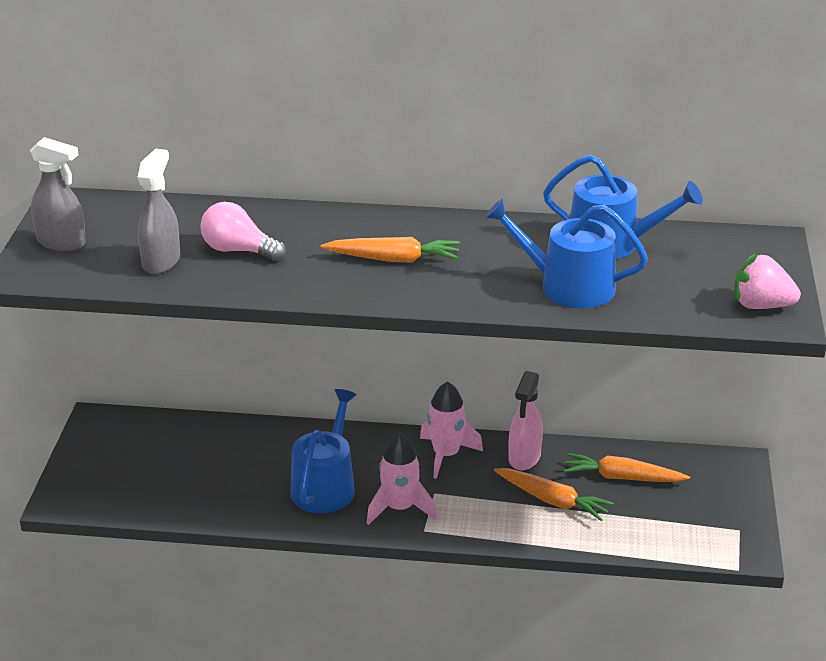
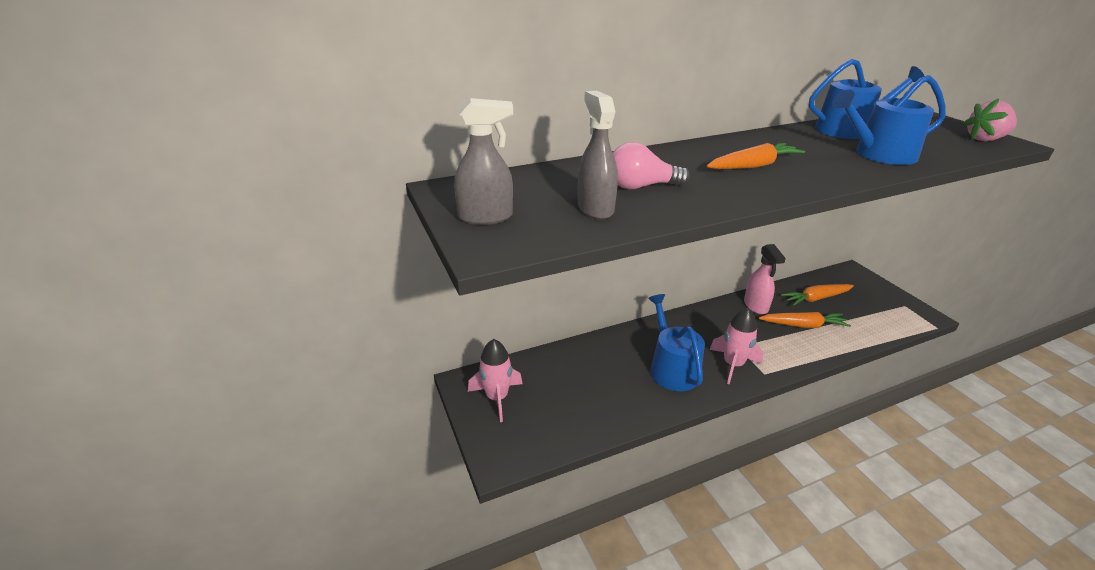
camera: 30 degrees left, 0 degrees up
(446, 455) = (714, 320): pink rocket -> pink rocket (497, 398)

